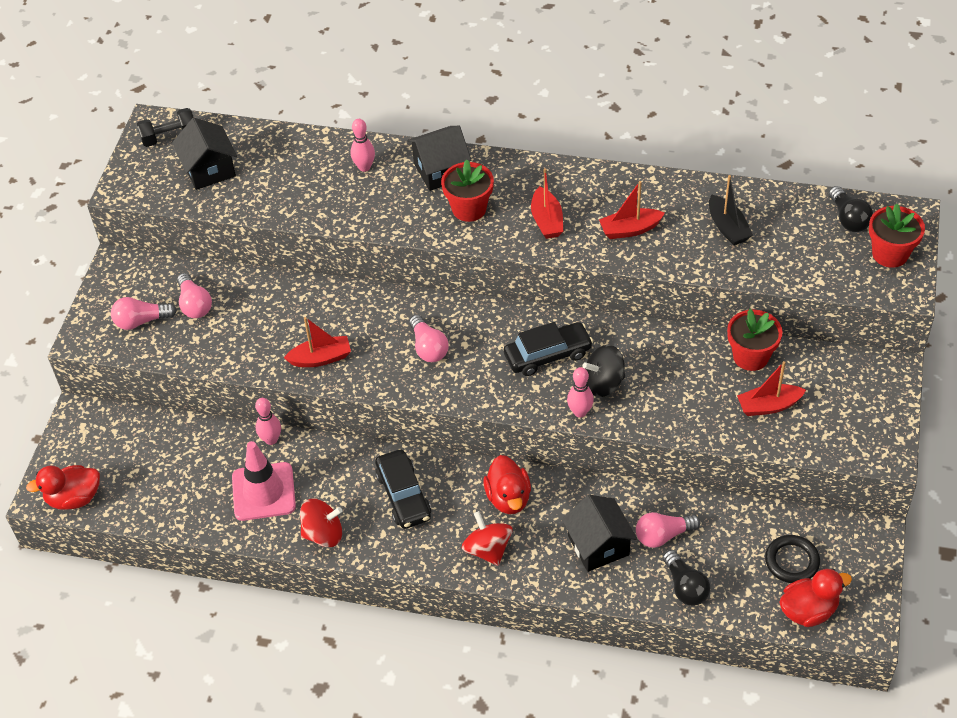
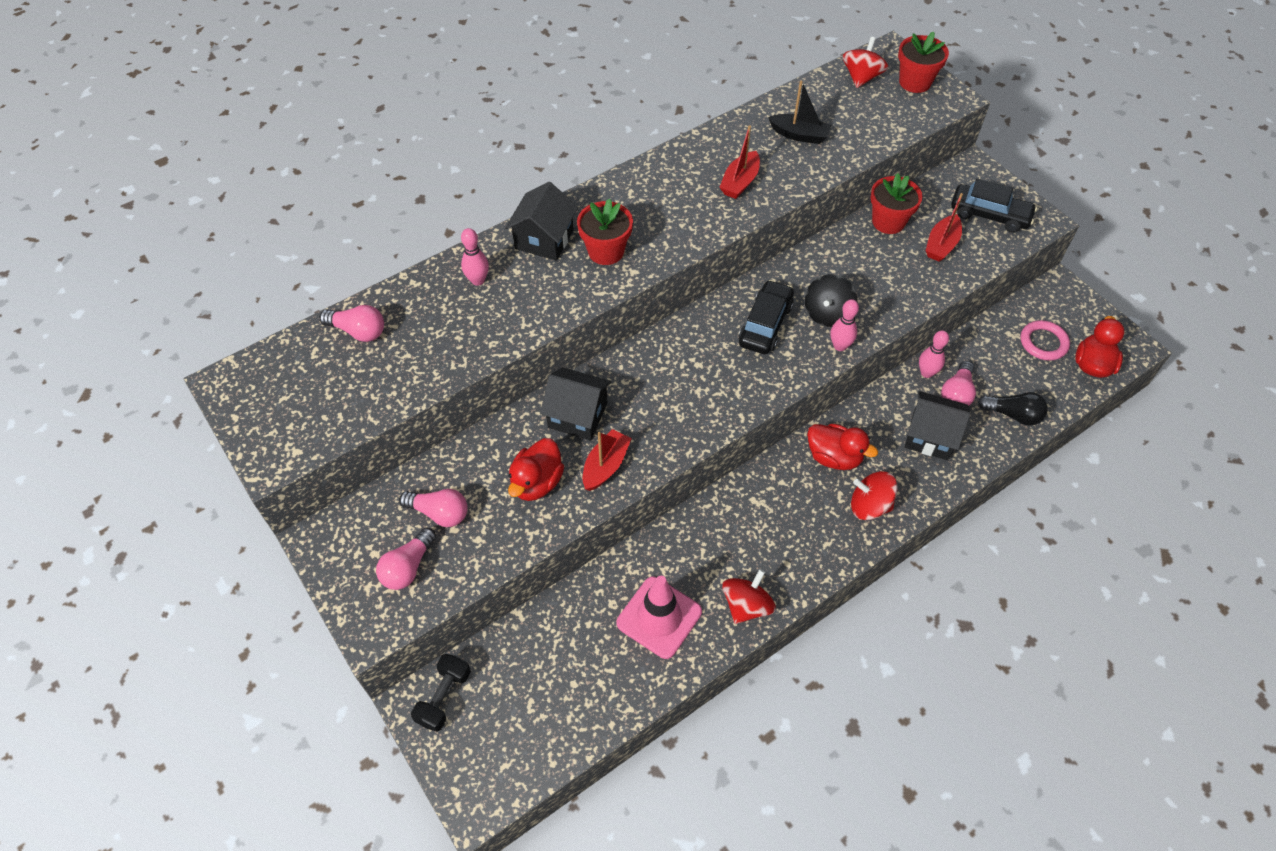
camera: 50 degrees left, 5 degrees up
(74, 498) = (507, 778): red duck -> red duck (537, 482)
(169, 137) = (259, 382): black dumbbell -> black dumbbell (444, 697)
(209, 170) = (338, 381): black house -> black house (577, 415)
(271, 439) = (611, 571): pink bowling pin -> pink bowling pin (926, 373)
(403, 496) = (764, 522): black car -> black car (989, 215)
(428, 347) = (676, 389): pink light bulb -> pink light bulb (358, 331)
(547, 221) = (675, 218): red boat -> none
(792, 561) = (1043, 343): black ring -> pink ring
(848, 219) = (861, 77): black light bulb -> red spinning top

